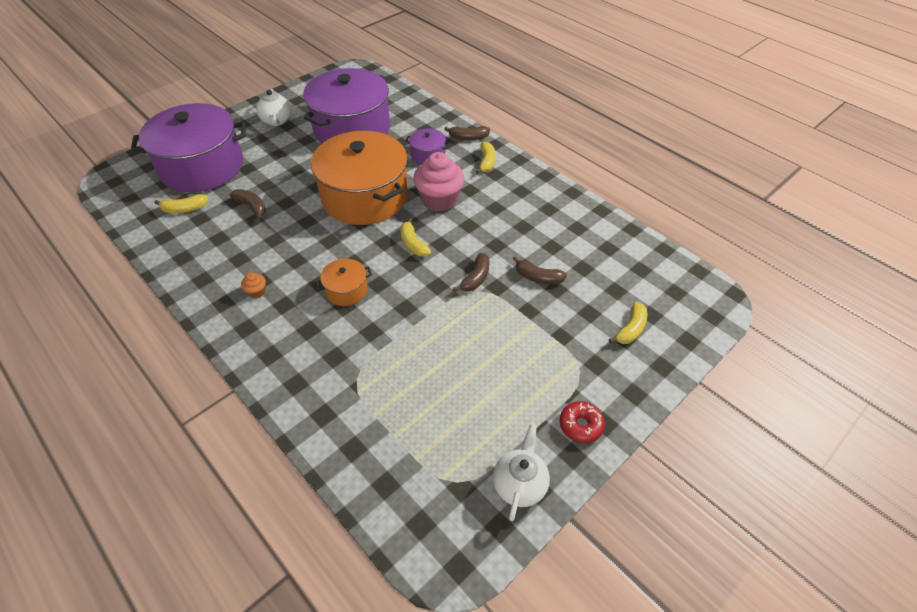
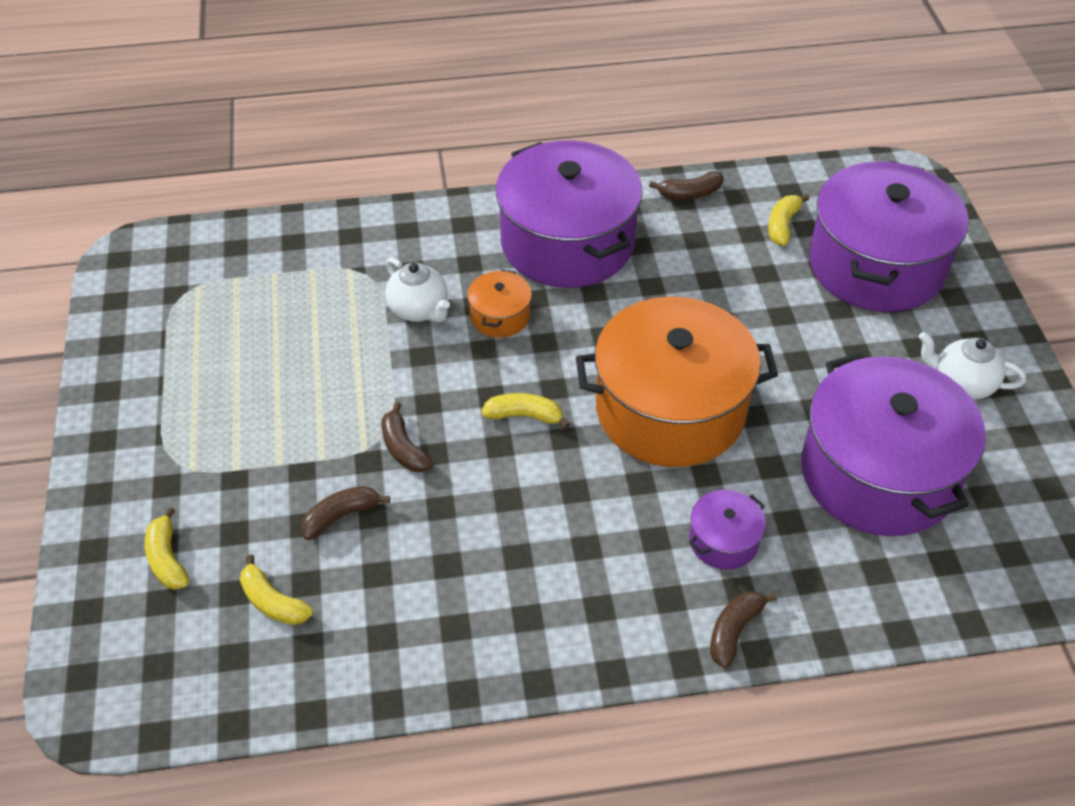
camera: 125 degrees right, 0 degrees up
(252, 207) = (739, 286): brown banana -> brown banana (690, 194)
(257, 292) = (567, 242): orange cupcake -> purple pot
(439, 200) = (593, 493): pink cupcake -> none
(486, 162) = (641, 615): yellow banana -> yellow banana (273, 602)
(519, 484) = (130, 334): white teapot -> white teapot (419, 310)
(580, 425) = (123, 418): red donut -> none

